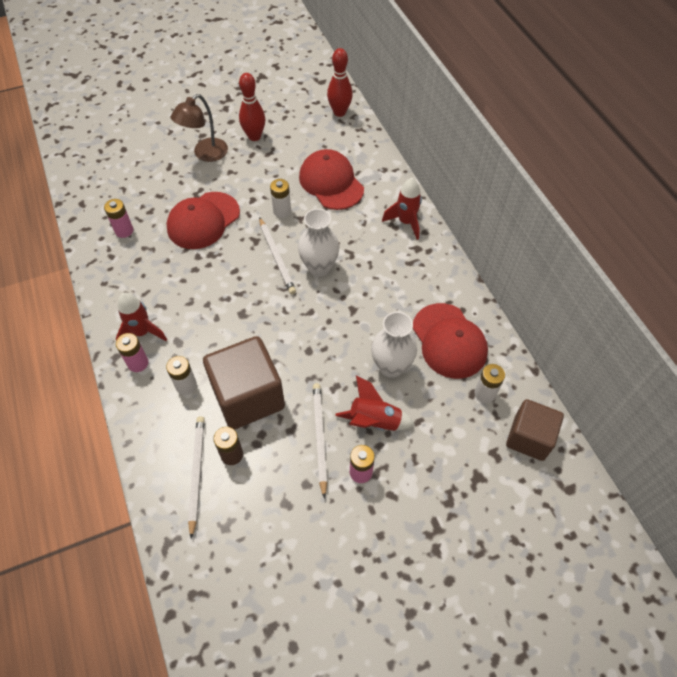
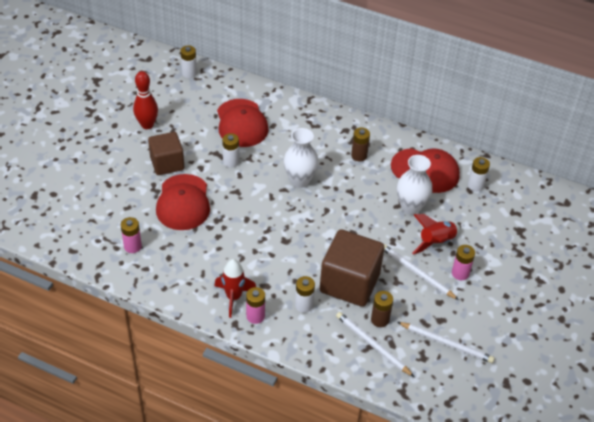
camera: 45 degrees left, 10 degrees down
(205, 154) = (125, 158): brown lamp -> none
(277, 257) = (264, 192): white pencil -> white pencil (446, 343)
(331, 182) = (241, 123): red cap -> red cap turned 120 degrees counterclockwise
(339, 112) = (189, 73): red bowling pin -> white battery
(401, 281) = (359, 156): none -> brown battery
(406, 222) = (320, 118): red rocket -> none
(529, 438) = (522, 192): brown cube -> brown cube (167, 163)

